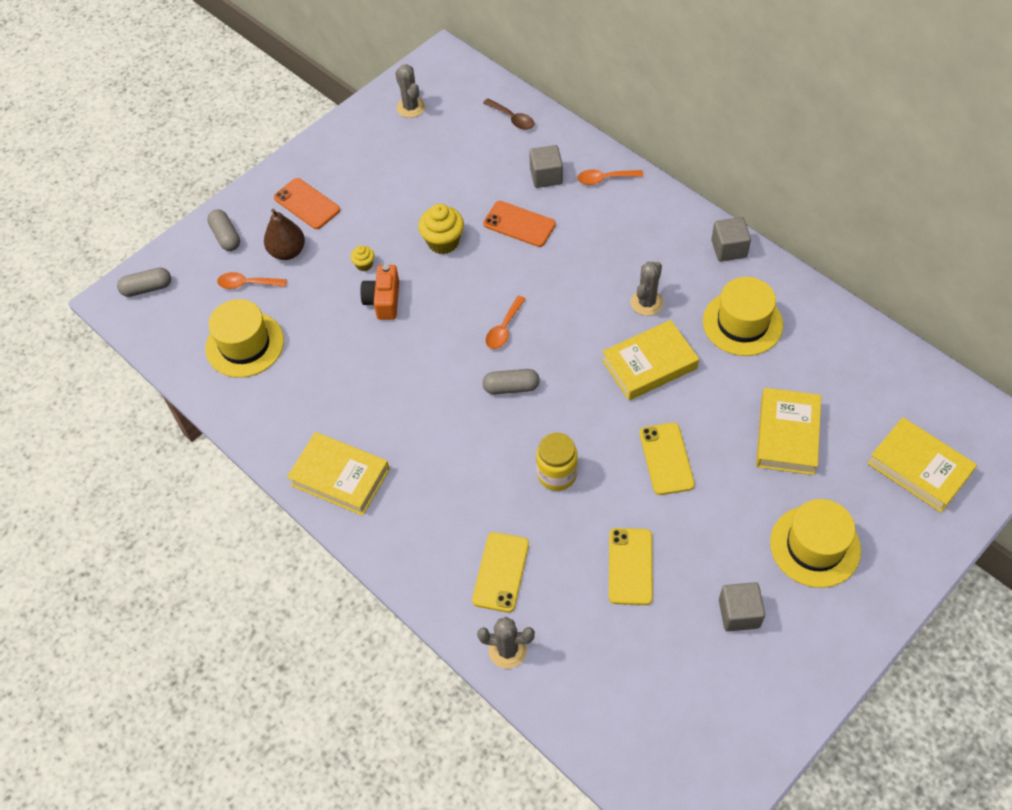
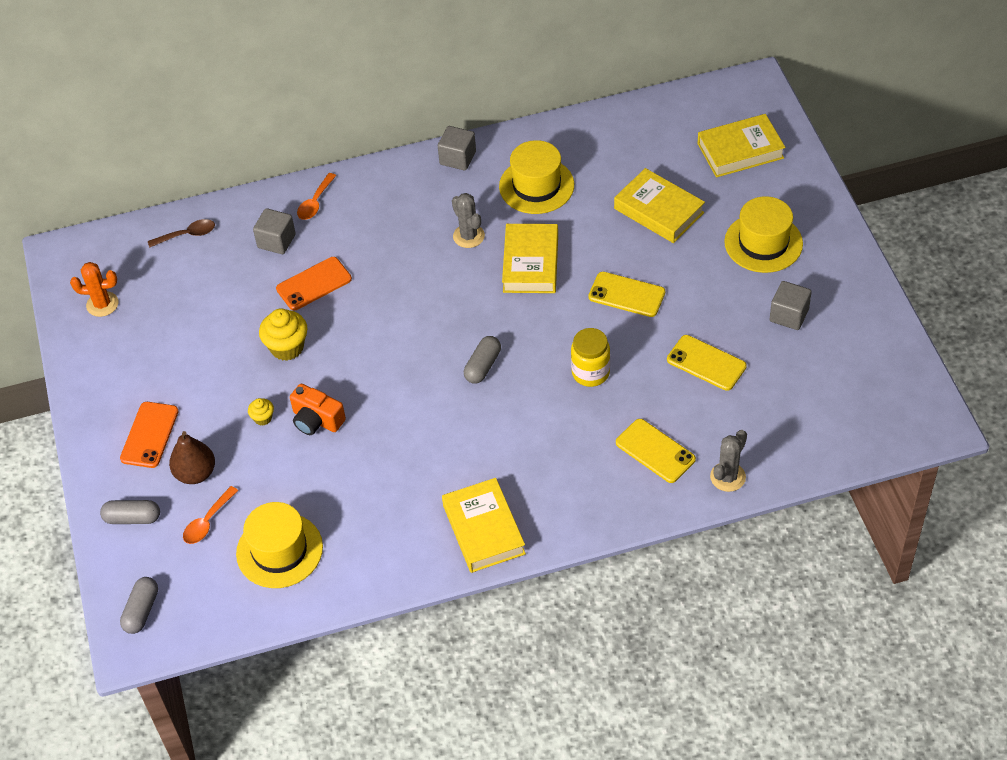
camera: 60 degrees left, 5 degrees down
(307, 204) = (149, 435): orange phone -> orange phone turned 60 degrees counterclockwise
(340, 477) = (483, 529): yellow book -> yellow book turned 75 degrees counterclockwise
(411, 107) = (102, 304): grey cactus -> orange cactus
(504, 329) = (418, 344): orange spoon -> none

